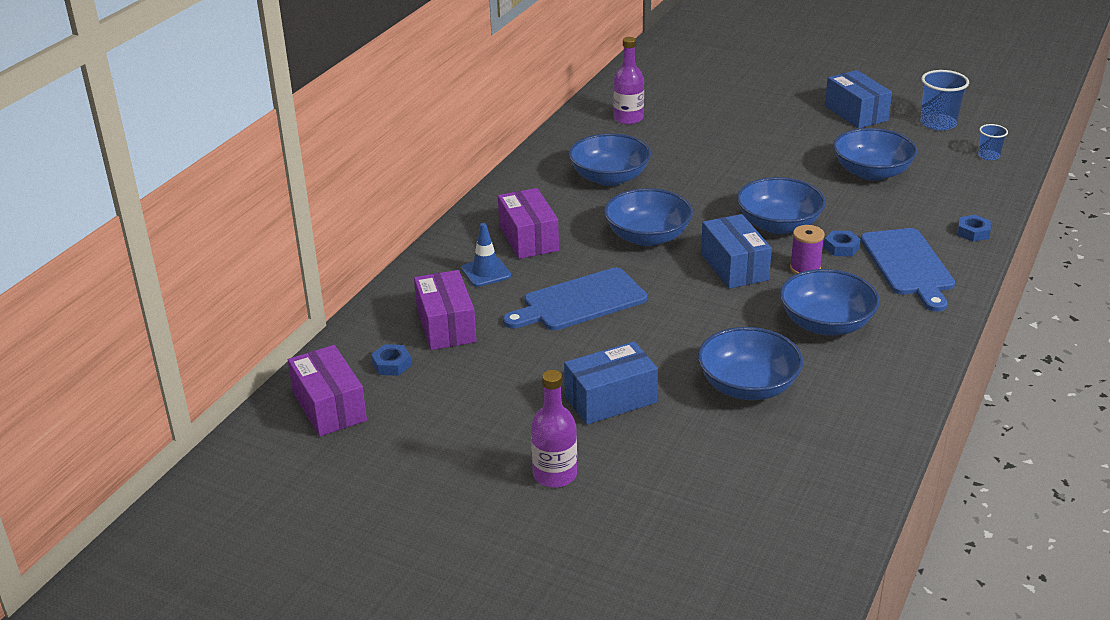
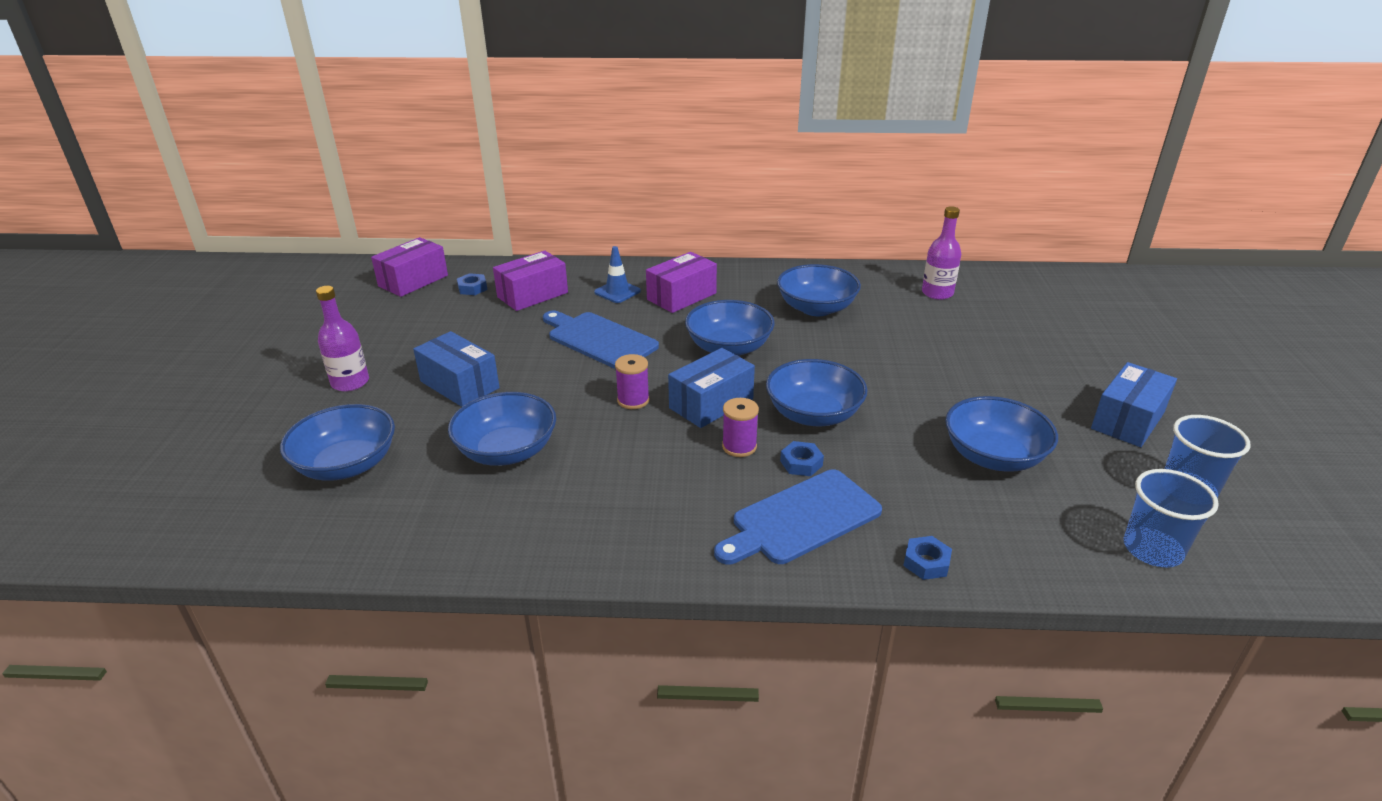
camera: 65 degrees right, 0 degrees up
(704, 304) = (633, 400): none -> purple spool
(826, 324) = (640, 479): blue bowl -> blue bowl (347, 465)
(989, 156) = (1152, 549): blue cup -> blue cup, size x1.74

